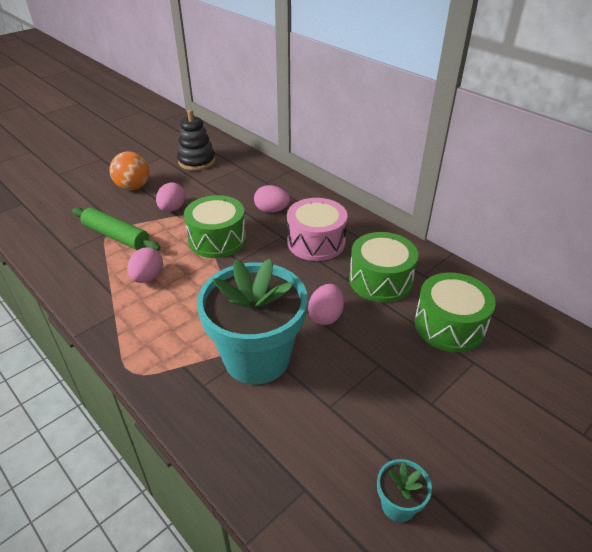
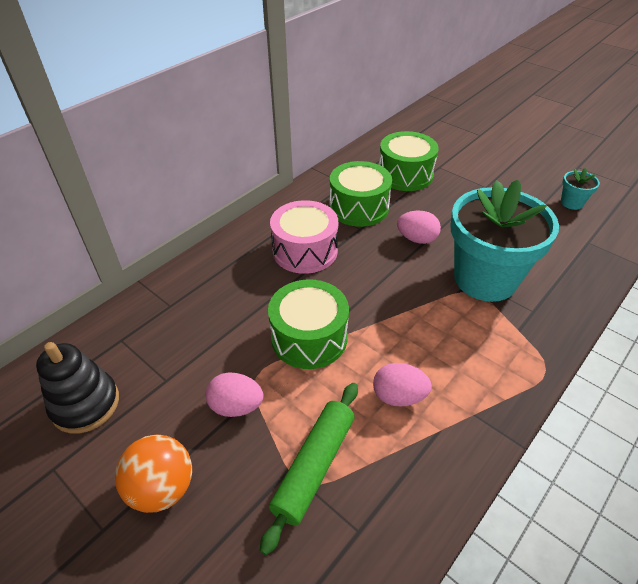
camera: 95 degrees left, 5 degrees up
(271, 210) = (242, 292): pink egg -> none

